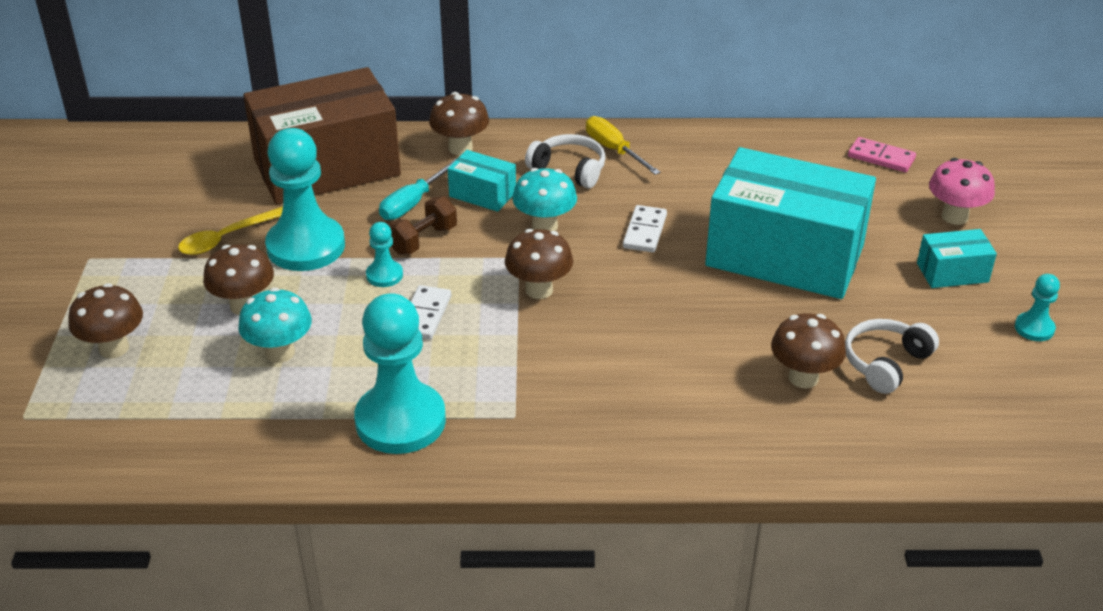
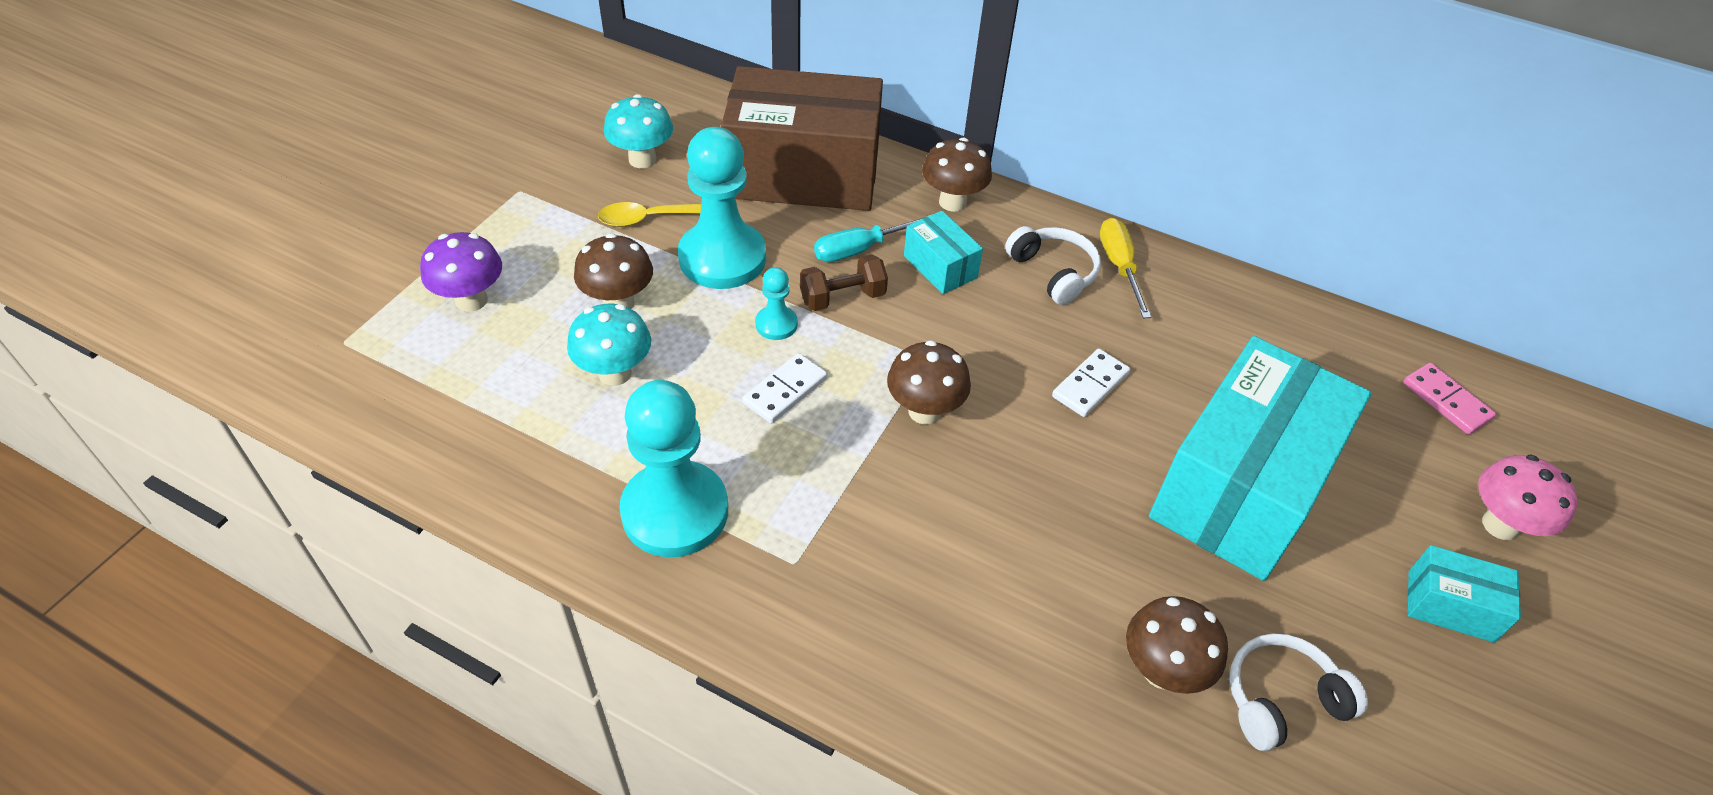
camera: 25 degrees right, 10 degrees up
(114, 348) = (471, 300): brown mushroom -> purple mushroom
(544, 226) = (981, 333): turquoise mushroom -> turquoise mushroom (642, 159)
(784, 256) = (1240, 488): turquoise box -> turquoise box turned 75 degrees clockwise
(1034, 328) = (1521, 743): turquoise pawn -> none

